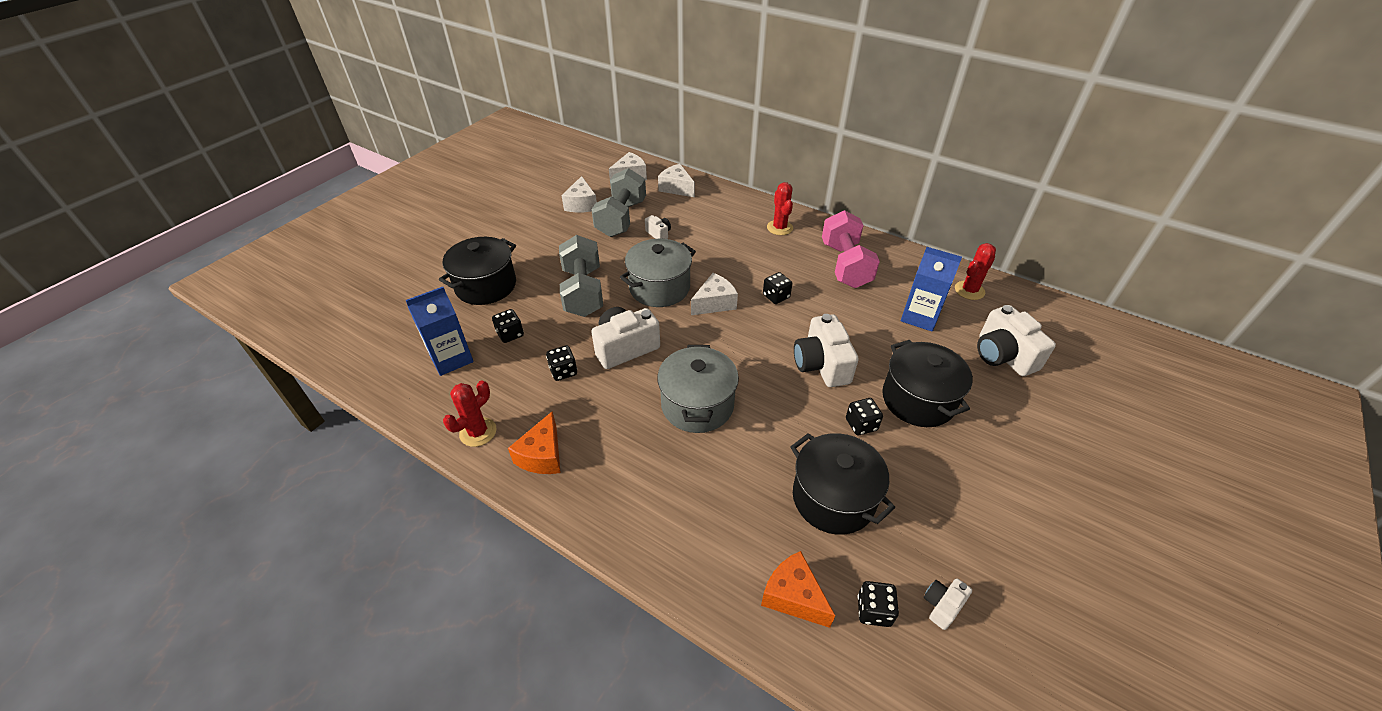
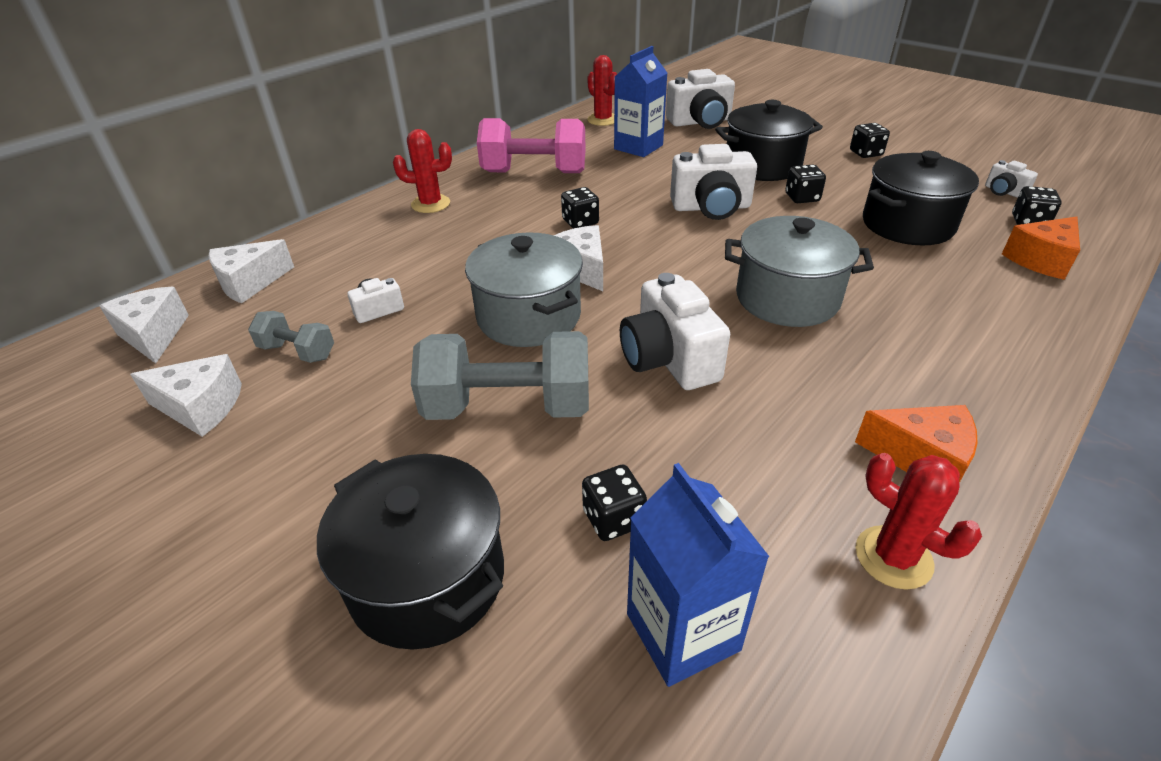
camera: 80 degrees left, 5 degrees down
(563, 371) = (724, 433): black dice -> black dice (865, 153)
(621, 218) = (297, 352): grey dumbbell -> grey dumbbell, size x0.52

